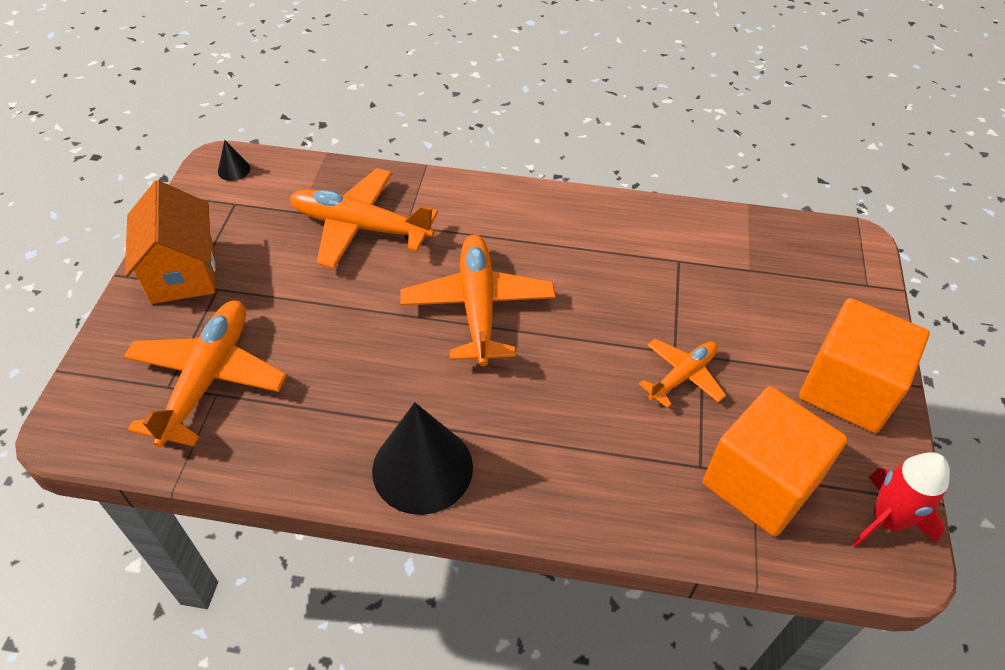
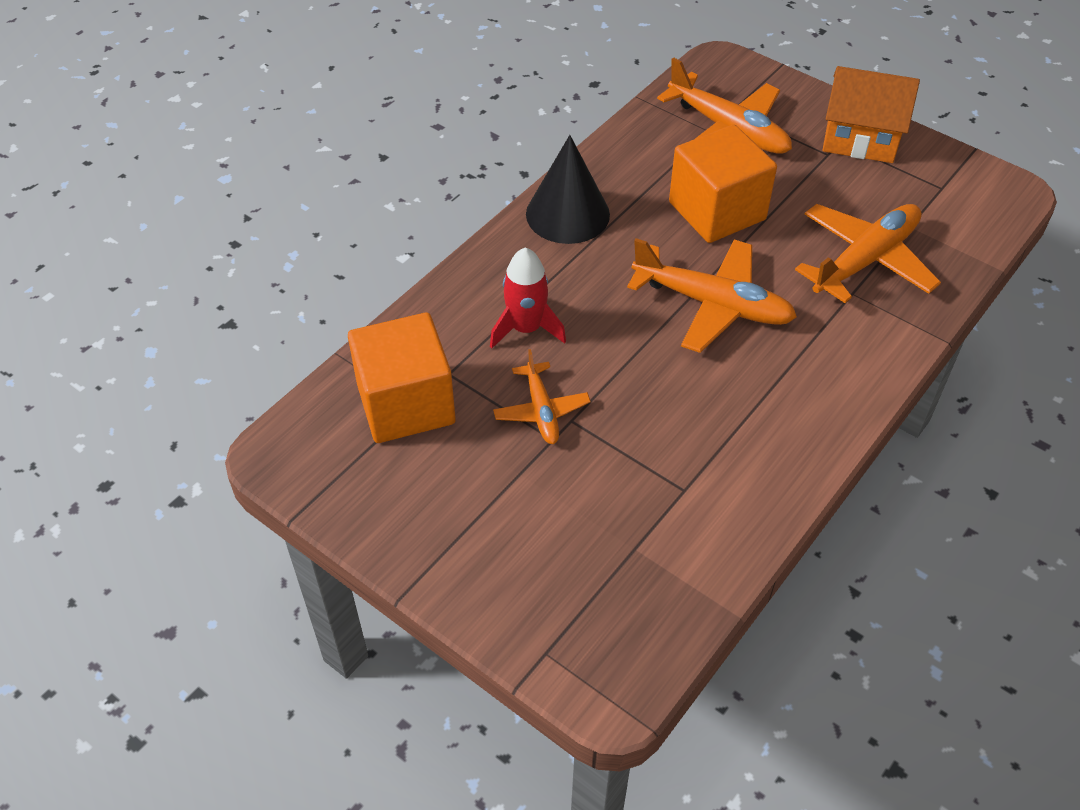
camera: 120 degrees right, 0 degrees up
(234, 170) = (996, 198): black cone -> none
(848, 388) = (439, 532): orange cube -> orange cube (717, 211)
(886, 520) = (310, 468): red rocket -> red rocket (526, 328)

